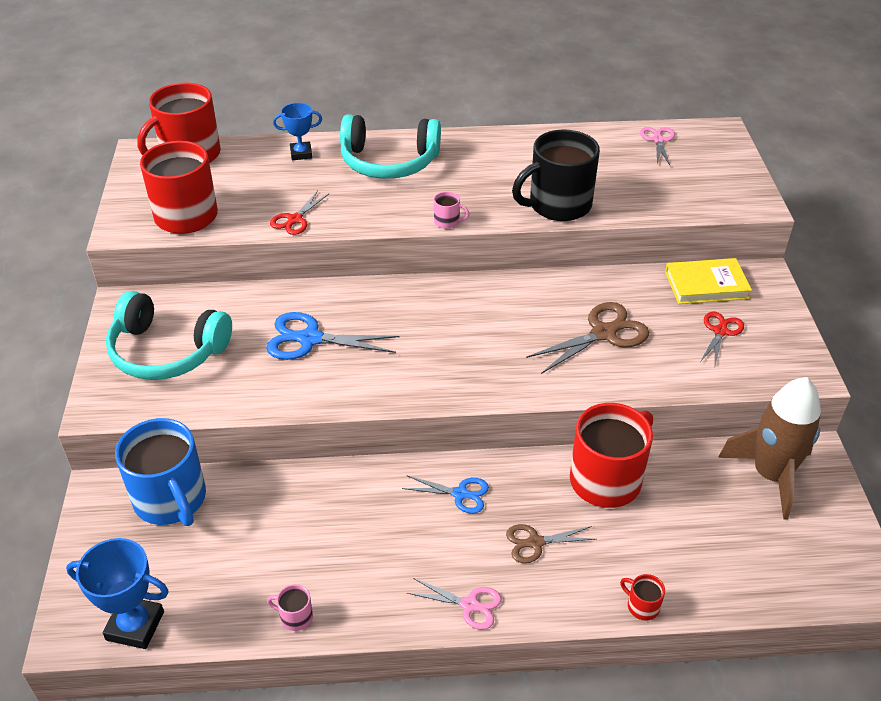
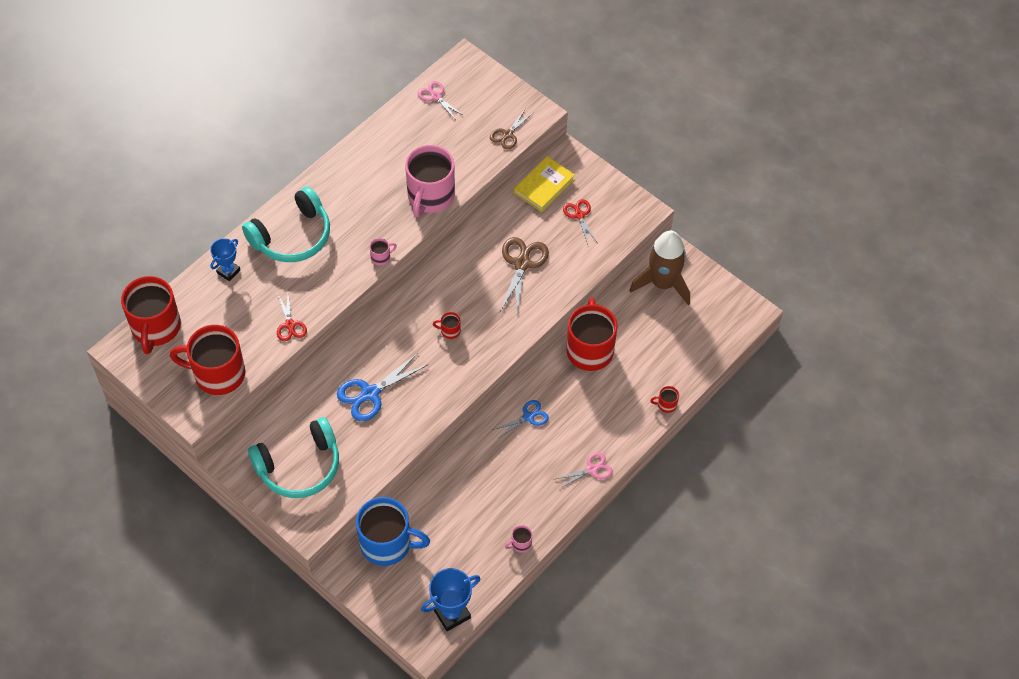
camera: 45 degrees left, 15 degrees up
(455, 340) = (450, 331): none -> red mug
(535, 542) = (590, 412): brown scissors -> brown scissors (508, 134)
(558, 205) = (430, 196): black mug -> pink mug

